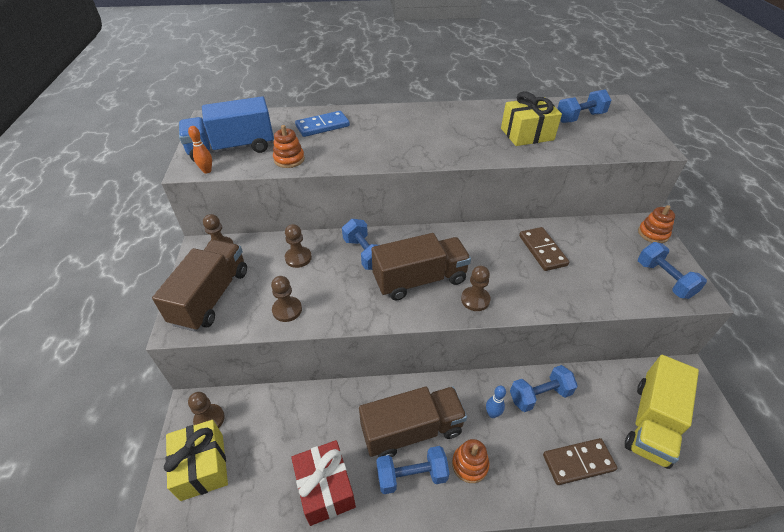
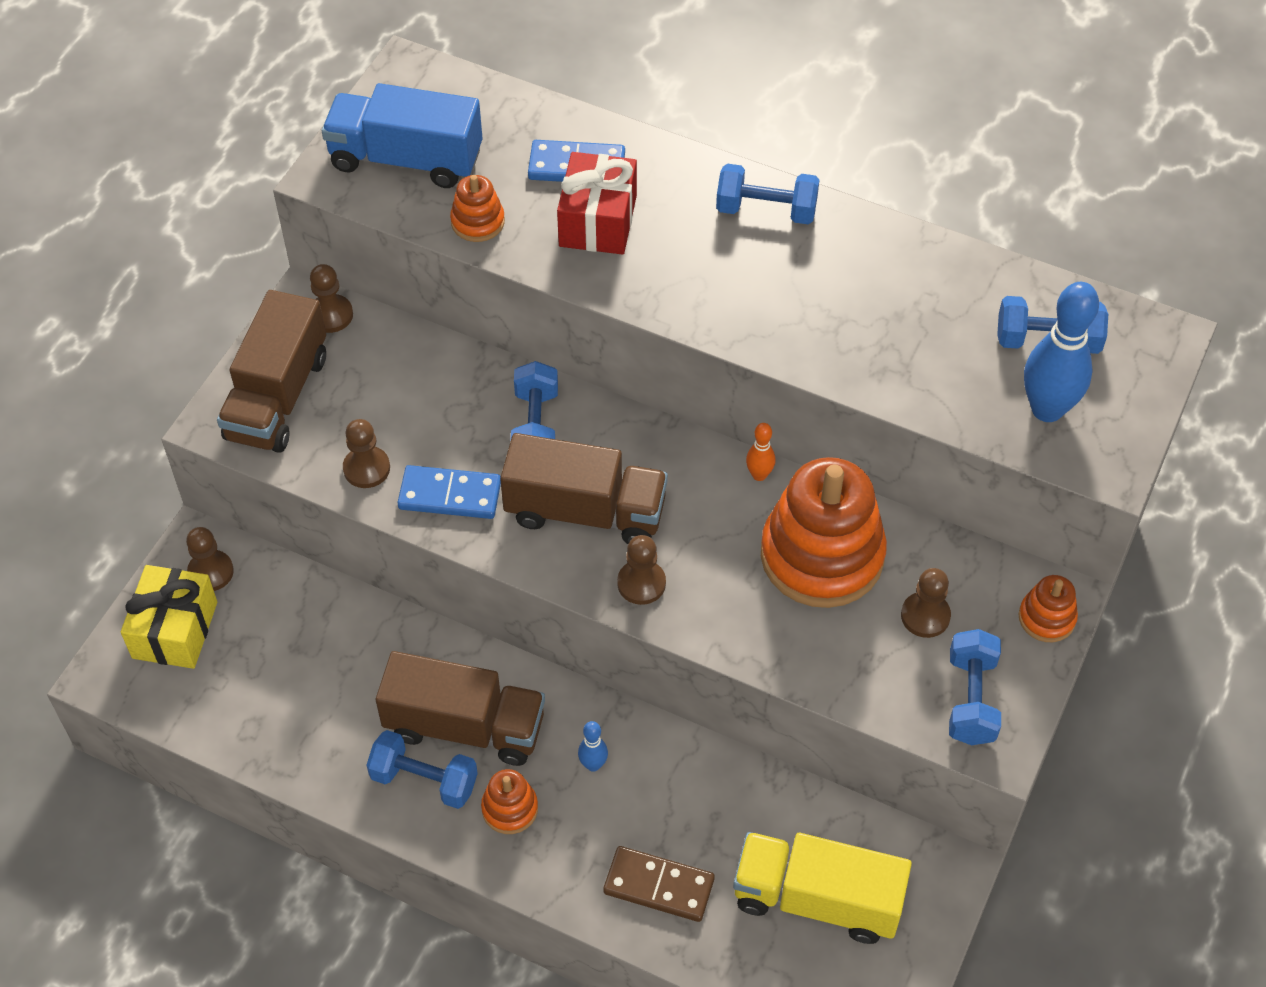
camera: 30 degrees right, 10 degrees up
(207, 171) = (346, 193): orange bowling pin -> orange bowling pin (759, 475)
(211, 297) = (277, 397): brown truck -> brown truck turned 150 degrees clockwise
(298, 258) = (432, 387): brown pawn -> brown pawn (925, 616)
(325, 488) = (308, 736): red gift -> red gift (598, 221)
(343, 303) = (450, 495): none -> blue domino
(527, 134) = (908, 336): yellow gift -> none
(539, 395) = (684, 777): blue dumbbell -> blue dumbbell (766, 210)
(542, 250) = (822, 555): brown domino -> orange stacking toy
(608, 138) = (1047, 409): none -> blue bowling pin
(651, 422) = (817, 899): yellow truck -> yellow truck turned 45 degrees clockwise

